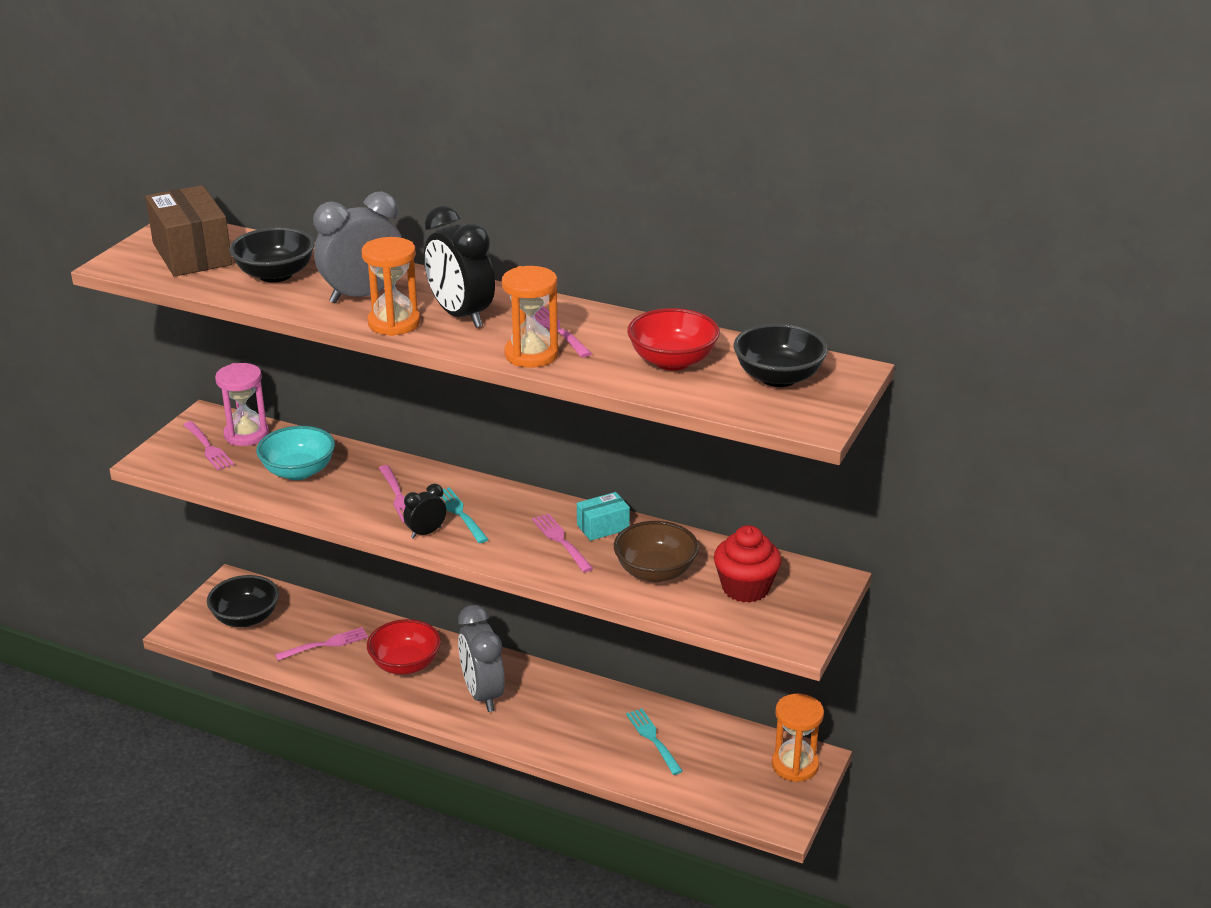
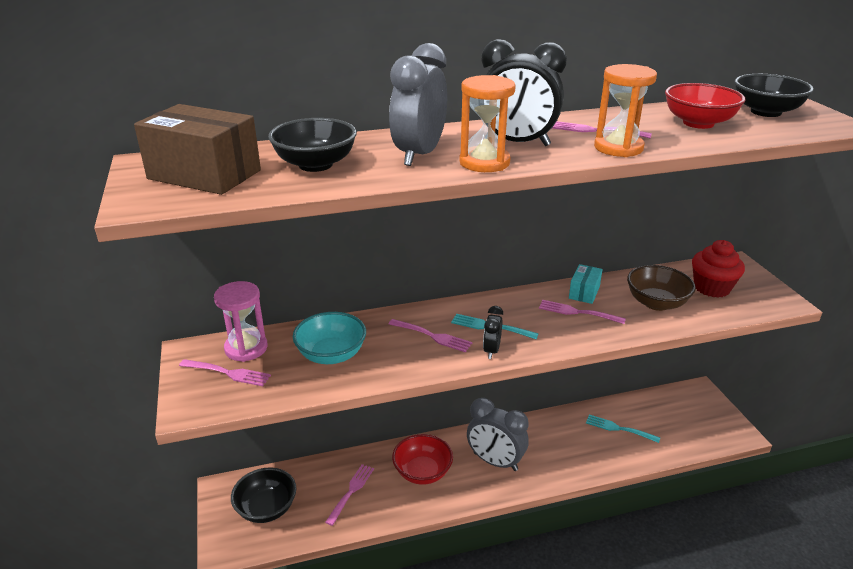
camera: 40 degrees left, 0 degrees up
(795, 765) = (698, 399): orange hourglass -> none

